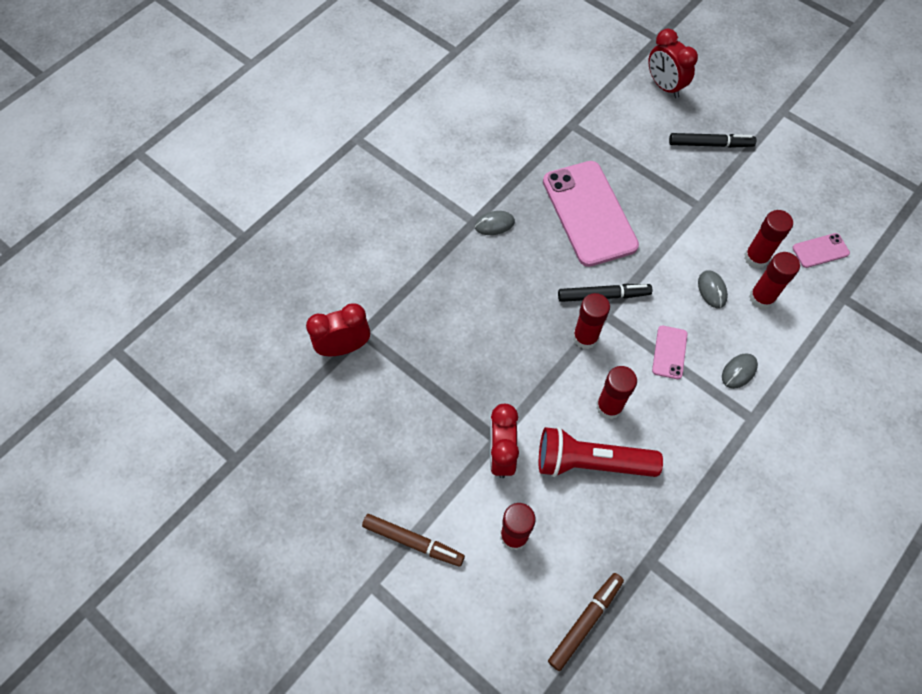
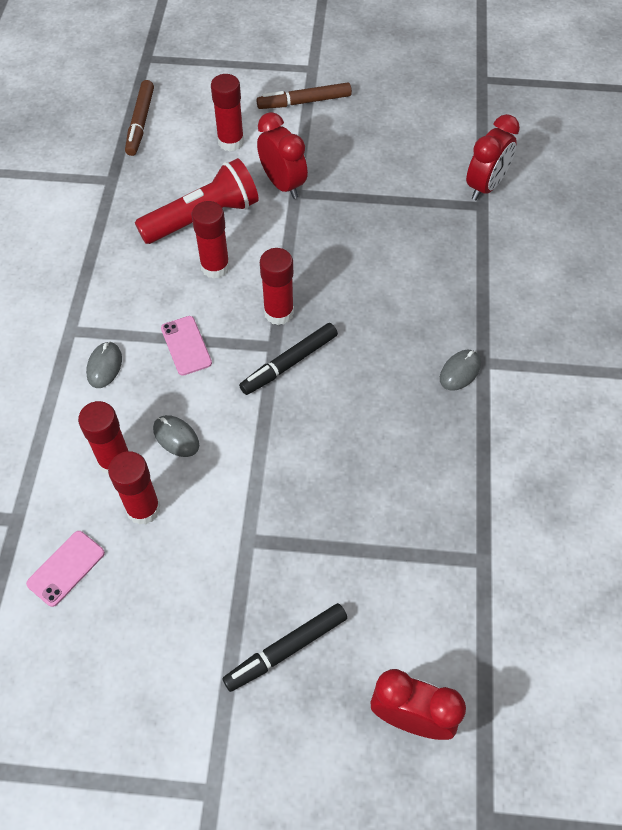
camera: 145 degrees right, 5 degrees down
(589, 213) = (370, 447): pink phone -> none

